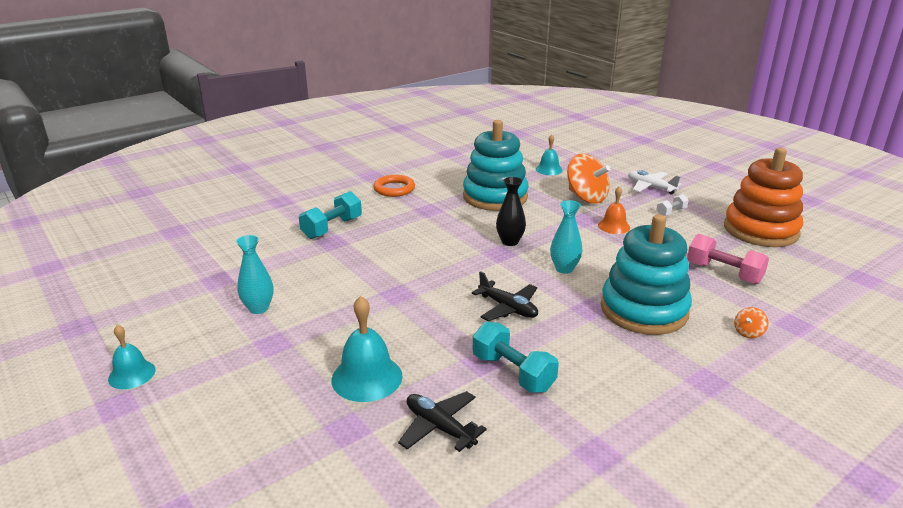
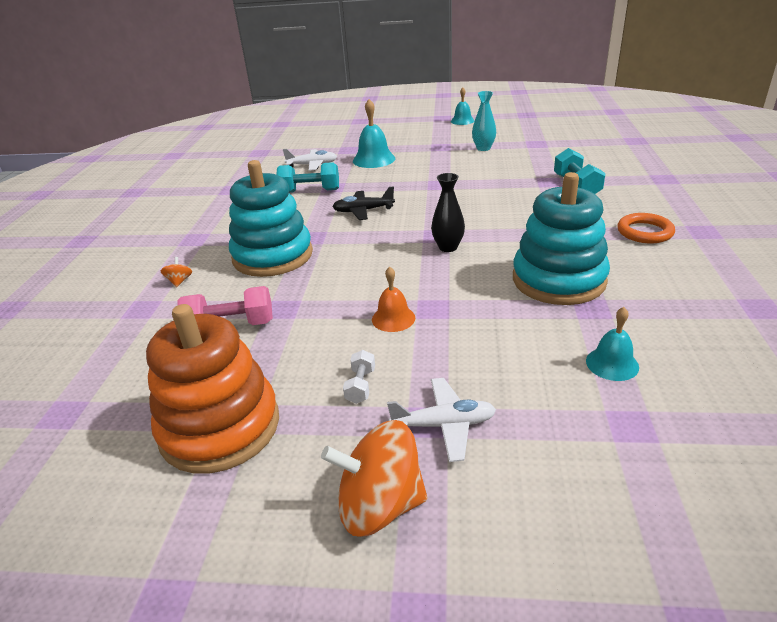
camera: 135 degrees right, 5 degrees up
(439, 427) = (312, 165): black plane -> white plane
(564, 269) = (370, 252): turquoise vase -> none
(586, 197) = (483, 342): orange spinning top -> orange spinning top (379, 505)

